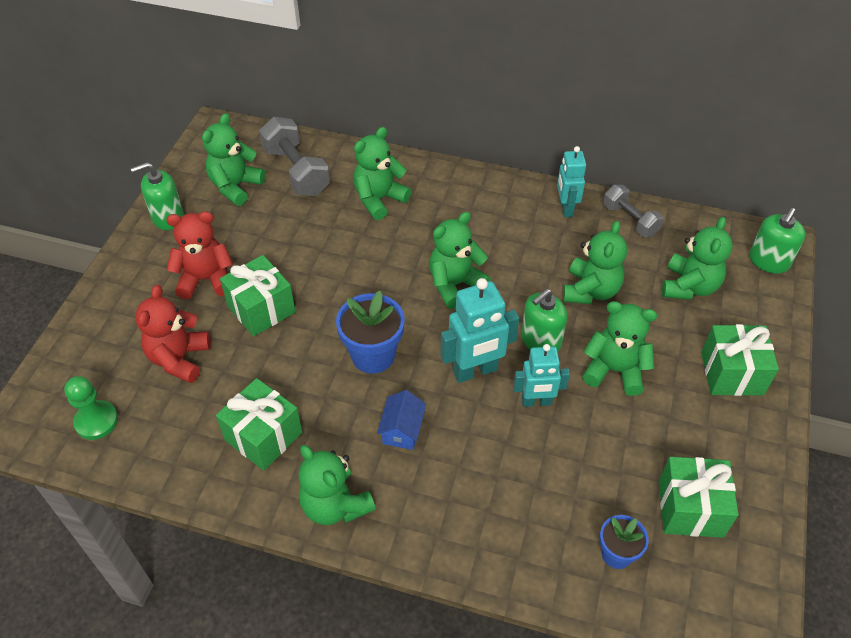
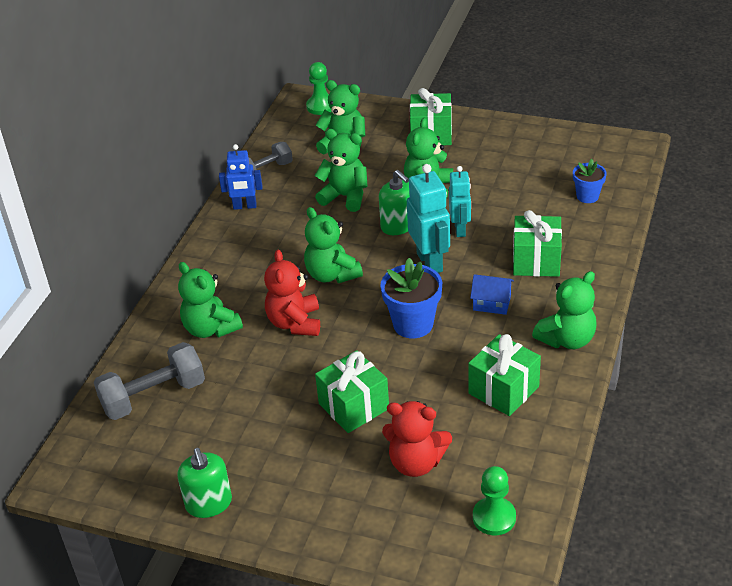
camera: 85 degrees left, 10 degrees down
(206, 279) = (310, 455): red teddy bear -> red teddy bear (295, 323)
(235, 186) = (168, 447): green teddy bear -> none
(565, 208) = (245, 206): turquoise robot -> blue robot
(690, 508) = (547, 162): green gift -> green gift (536, 261)
(768, 261) = (321, 106): green soap dispenser -> green pawn

